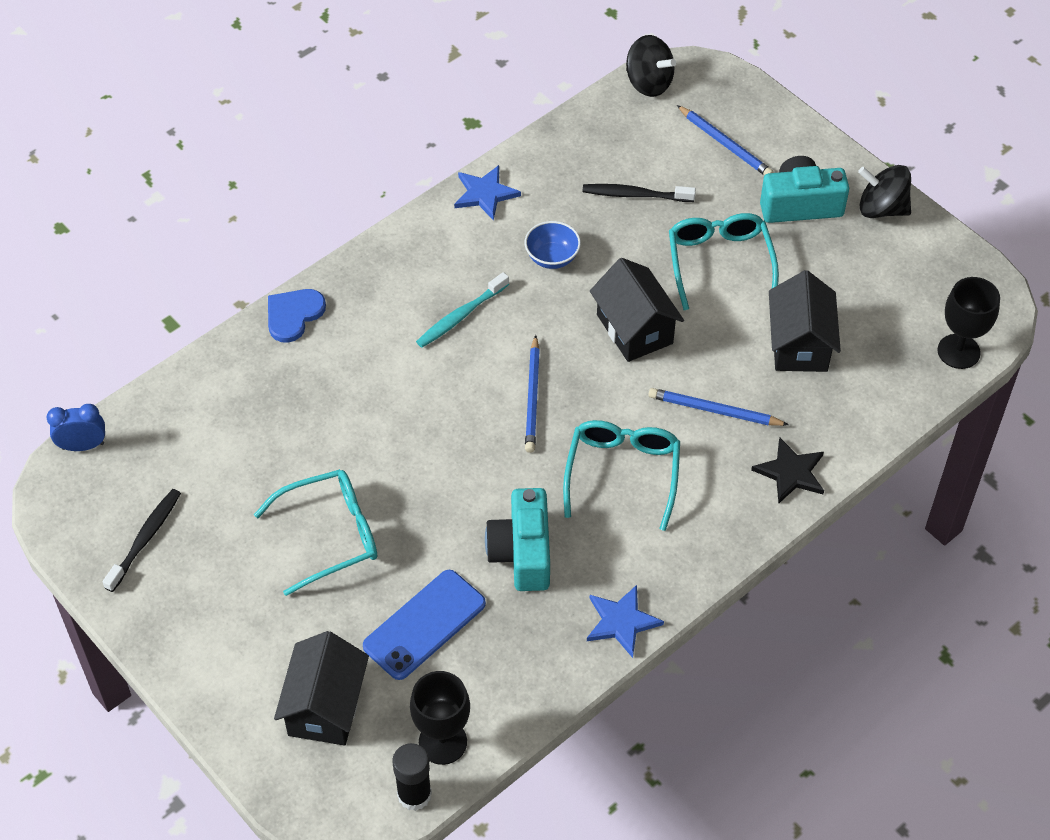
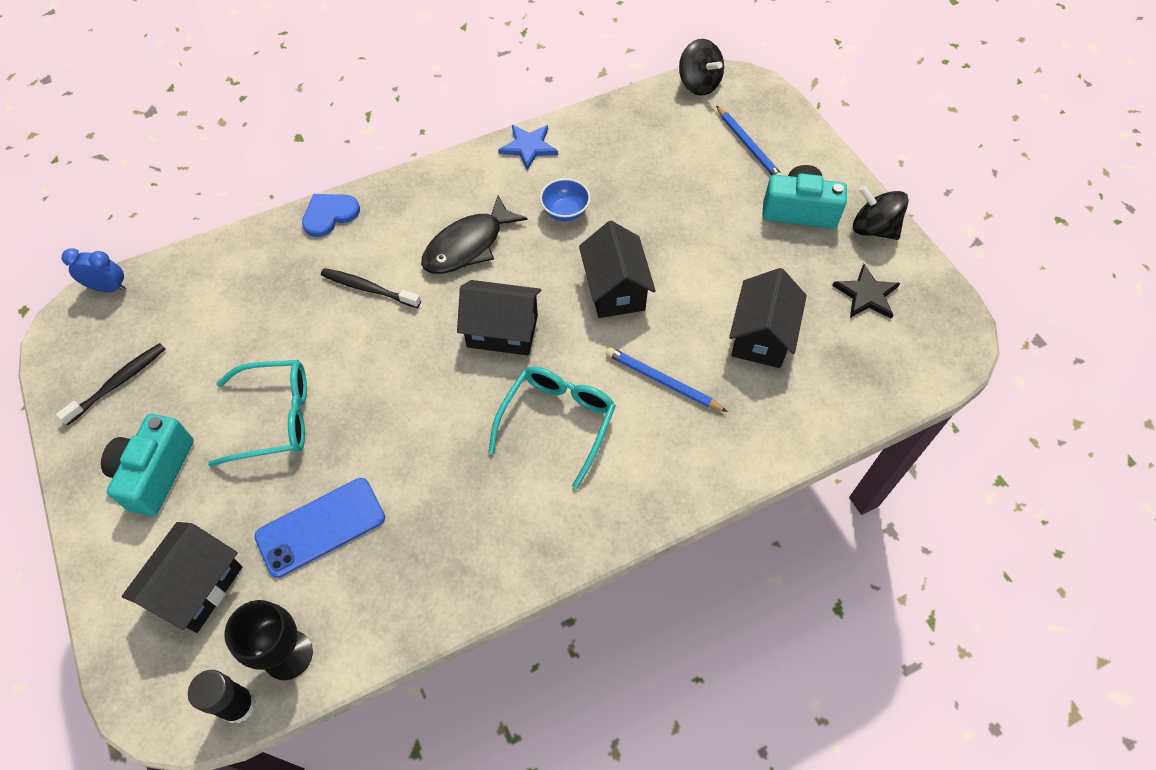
camera: 15 degrees right, 5 degrees up
(461, 316) = (468, 245): turquoise toothbrush -> black fish
(522, 553) = (437, 477): turquoise camera -> turquoise camera (155, 473)
(532, 397) = (502, 331): blue pencil -> black house
(621, 622) = (504, 572): blue star -> none
(635, 195) = (656, 173): black toothbrush -> black toothbrush (368, 289)
(719, 263) = (711, 247): turquoise glasses -> none
(790, 472) = (715, 459): black star -> black star (866, 294)
(958, 351) = (912, 377): black goblet -> none

